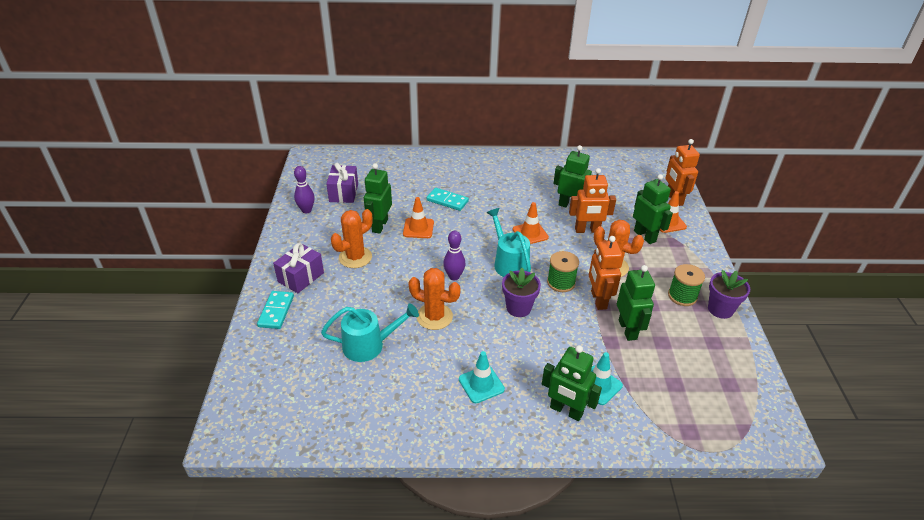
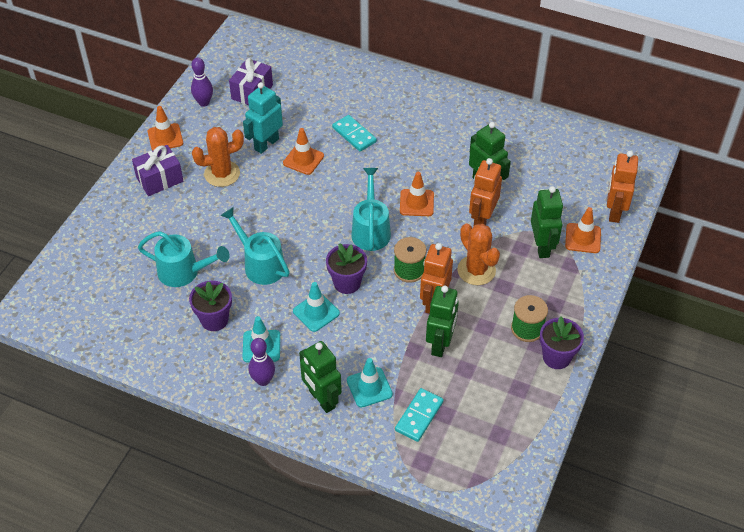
camera: 25 degrees right, 10 degrees up
(276, 311) = (120, 209): turquoise domino -> turquoise domino (419, 416)
(287, 244) = (165, 137): none -> orange traffic cone
(379, 225) = (266, 144): green robot -> turquoise robot
(423, 376) = (214, 320): none -> purple flower pot
(434, 317) = (260, 264): orange cactus -> turquoise watering can
(454, 276) = (305, 227): purple bowling pin -> purple bowling pin (263, 380)
(509, 339) = (316, 312): none -> turquoise traffic cone
(587, 230) = (482, 219): orange robot -> orange robot turned 90 degrees clockwise

